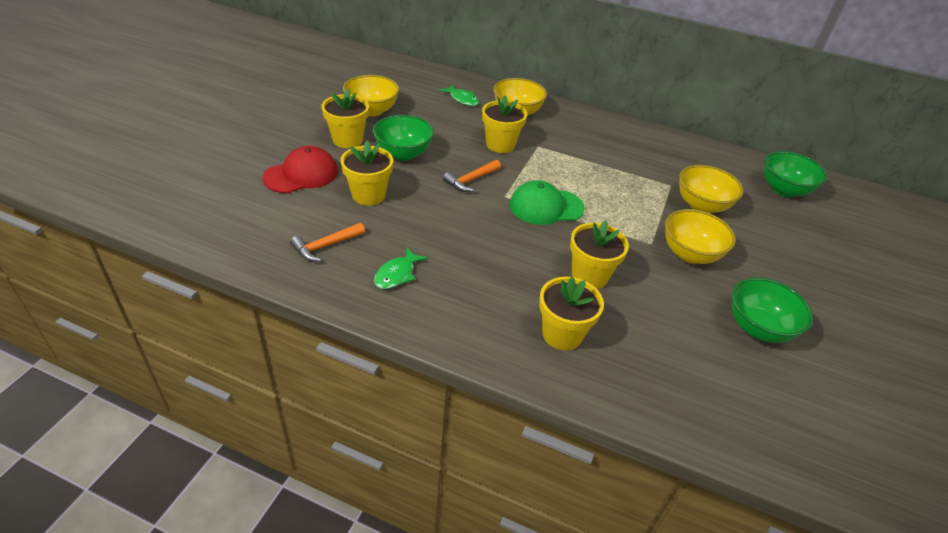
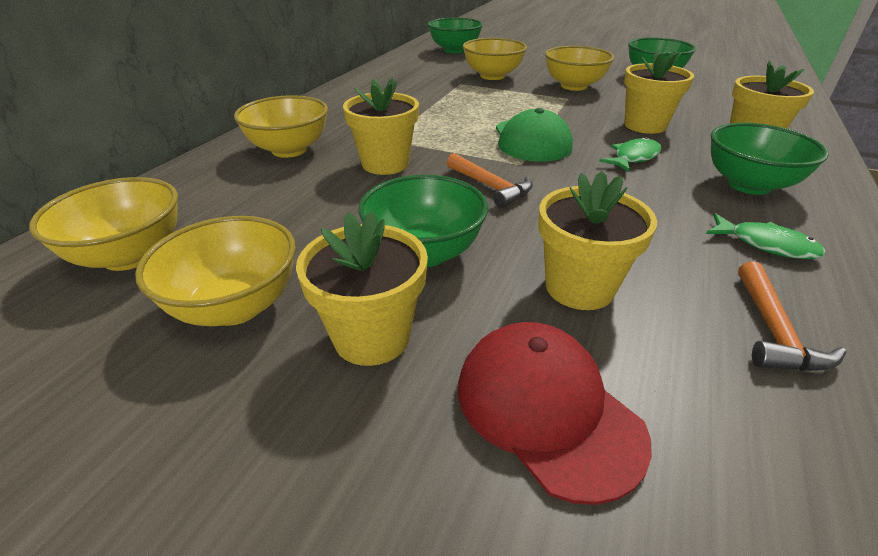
camera: 85 degrees left, 5 degrees down
(325, 246) = (773, 331): orange hammer -> orange hammer turned 45 degrees clockwise
(409, 85) = (130, 256): none -> yellow bowl
(462, 99) = (226, 194): green fish -> green fish (633, 157)
(476, 298) = (748, 185): none -> green bowl

